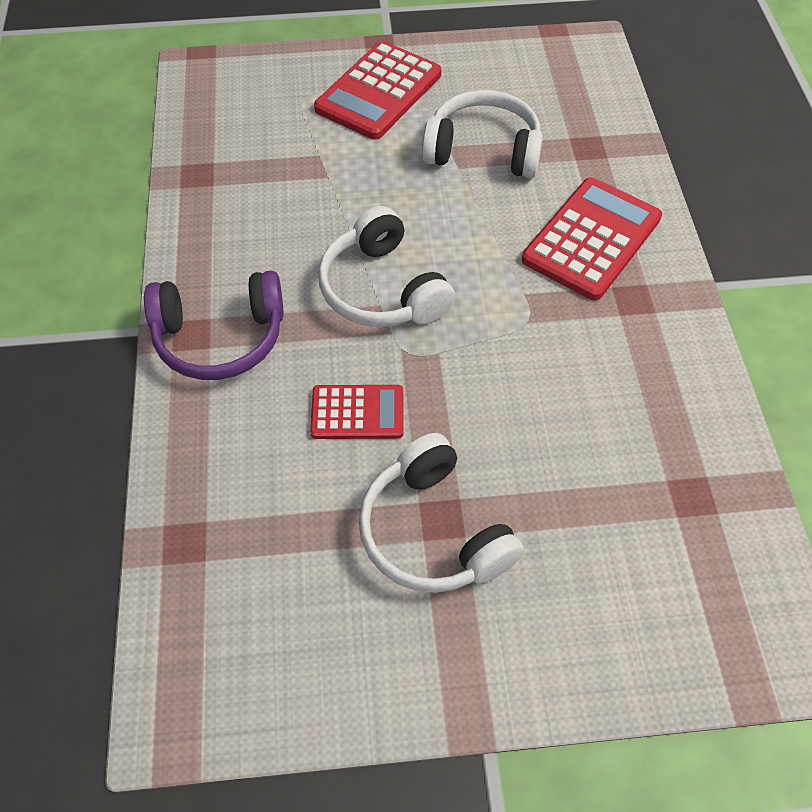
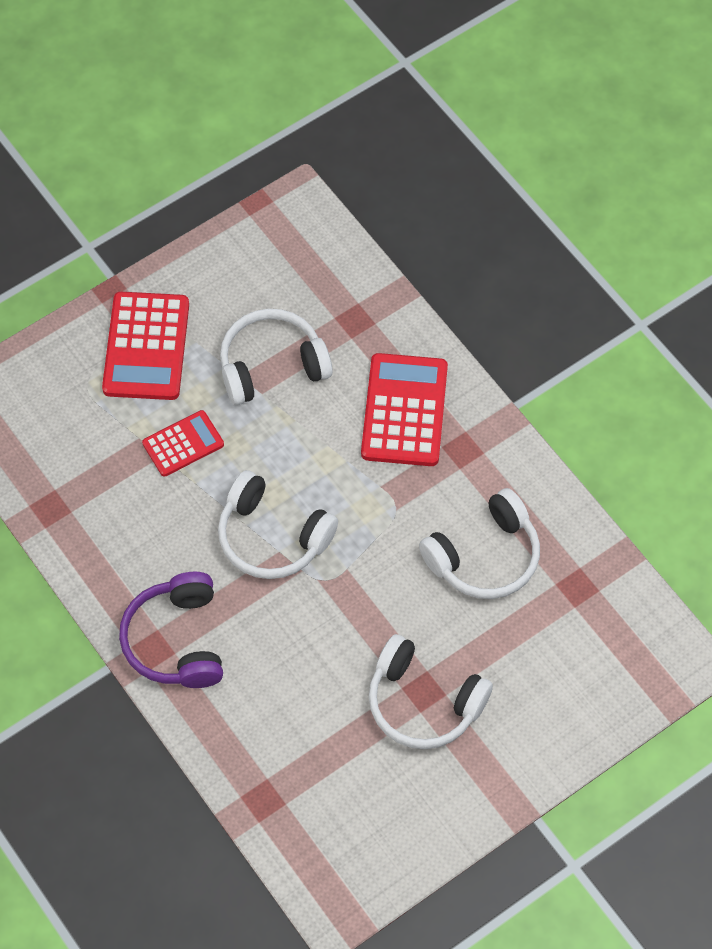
camera: 30 degrees left, 5 degrees up
(220, 337) = (177, 640): purple headphones -> purple headphones turned 120 degrees clockwise
(357, 413) = (318, 646): red calculator -> red calculator (183, 444)
(598, 411) = (484, 556): none -> white headphones

